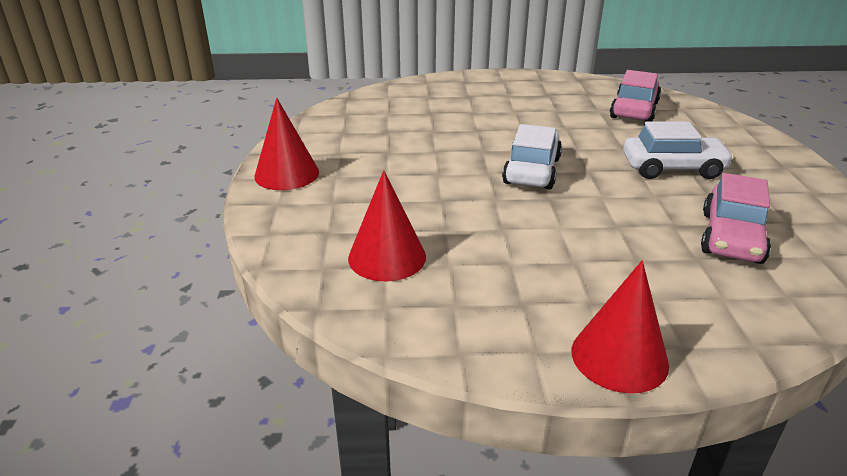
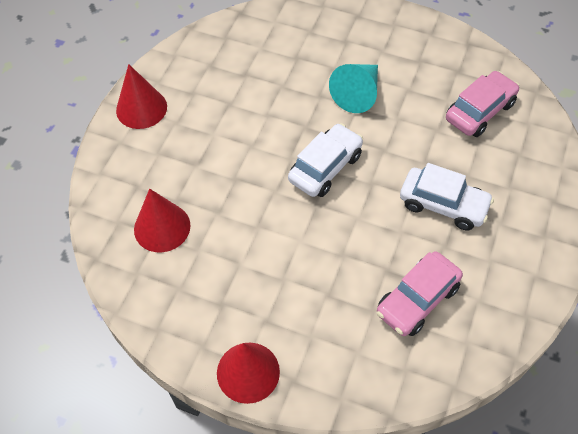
camera: 25 degrees right, 25 degrees up
(513, 121) = (358, 94): none -> turquoise cone

